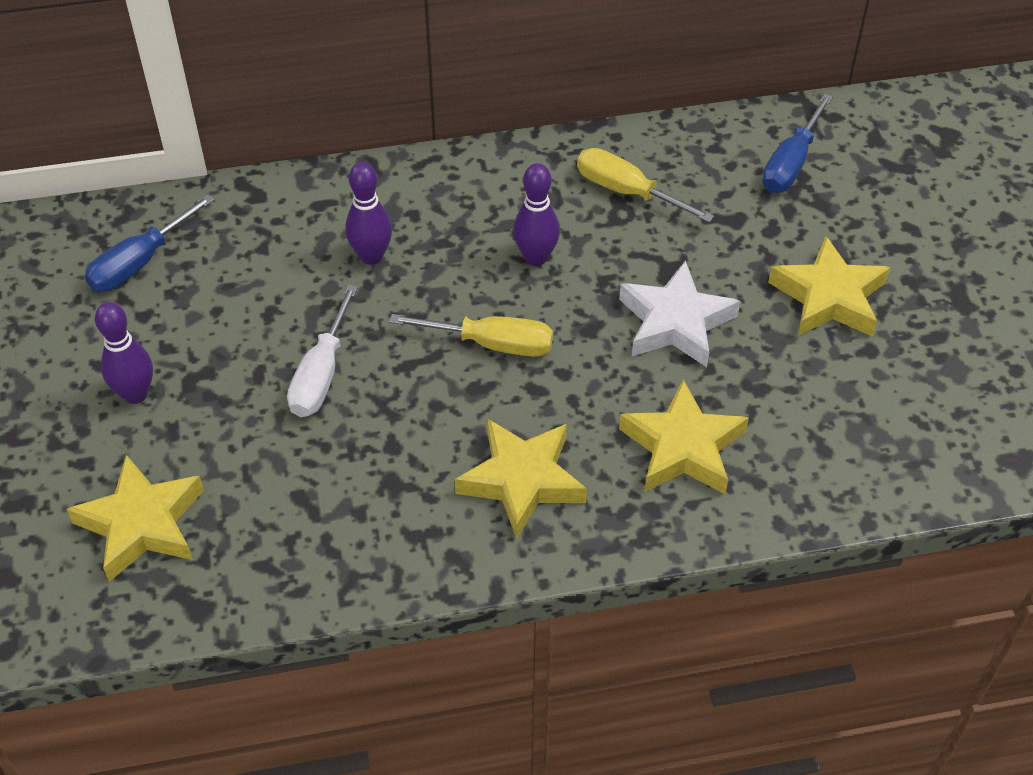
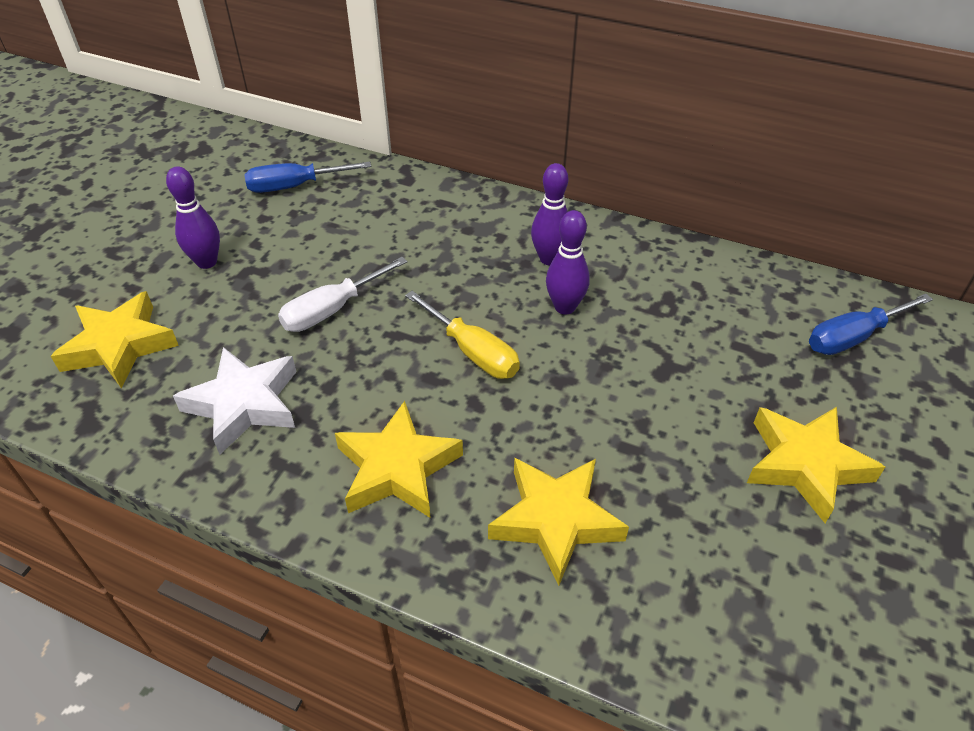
camera: 35 degrees right, 5 degrees down
(371, 256) = (444, 250): purple bowling pin -> purple bowling pin (549, 259)
(627, 192) = (683, 294): yellow screwdriver -> none
(675, 322) = (639, 412): white star -> white star (244, 404)

